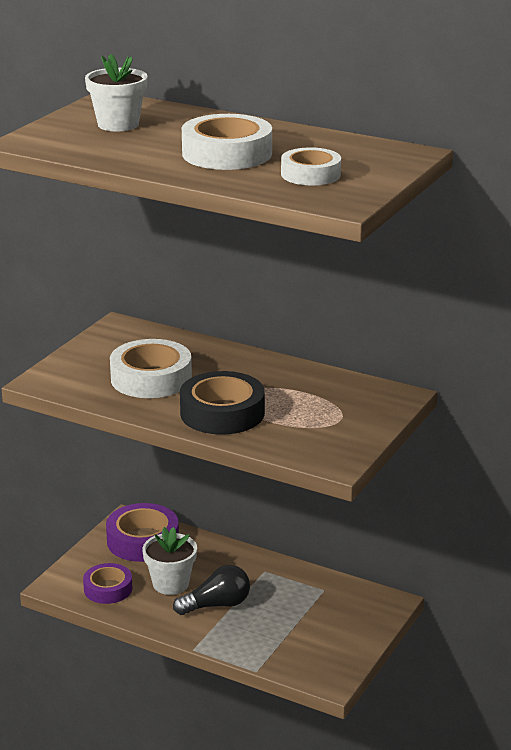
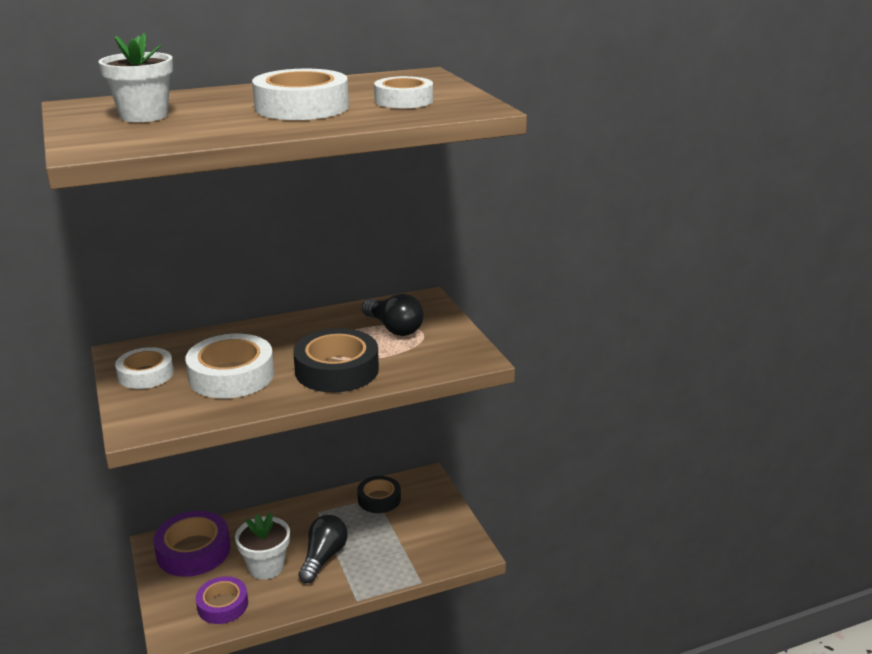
camera: 50 degrees left, 0 degrees up
(105, 349) = (146, 374): none -> white tape
(324, 405) = (394, 328): none -> black light bulb
(324, 592) = (379, 499): none -> black tape

